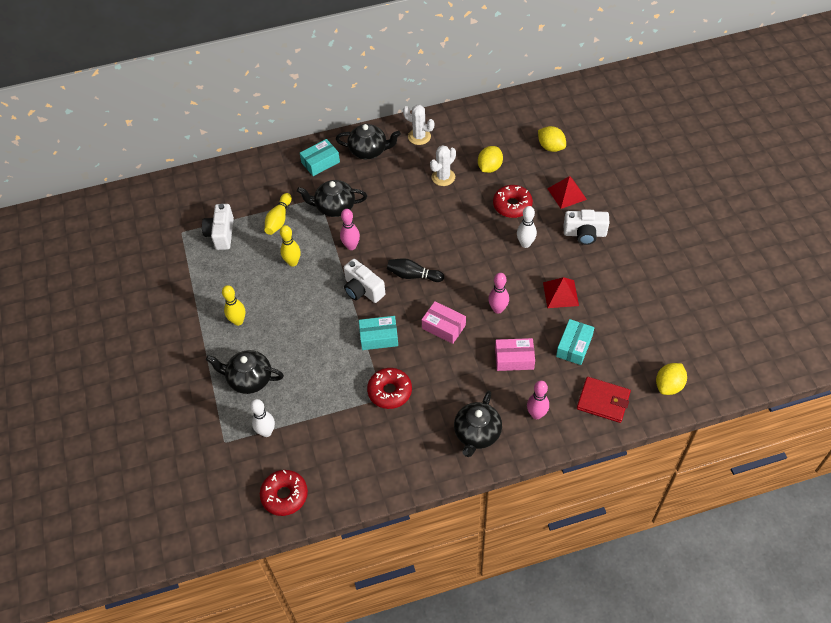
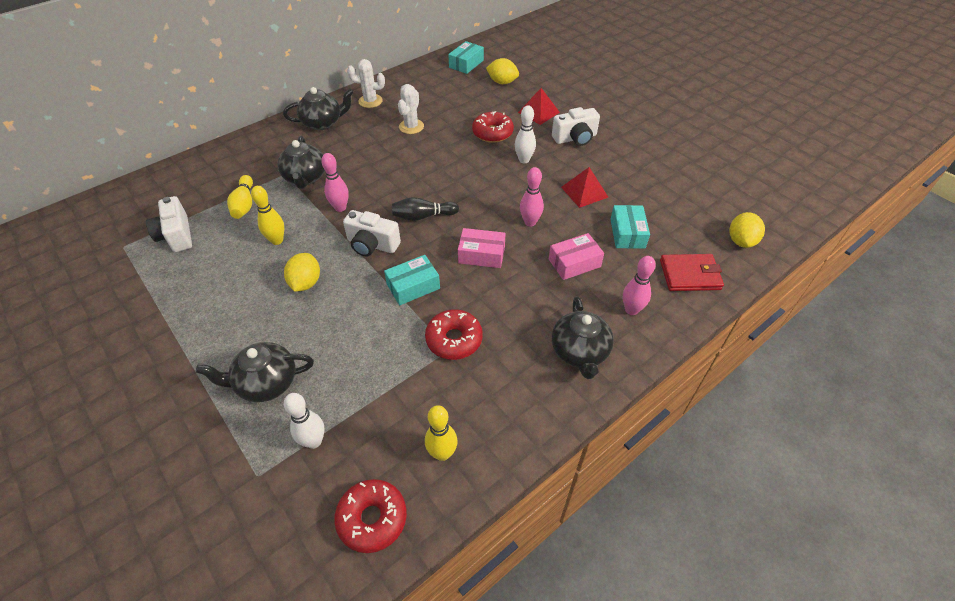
camera: 25 degrees left, 5 degrees down
(238, 321) = (228, 320): yellow bowling pin -> yellow bowling pin (442, 453)
(320, 162) = (273, 143): turquoise box -> turquoise box (466, 64)
(334, 207) = (305, 178): black teapot -> black teapot turned 75 degrees counterclockwise
(489, 167) = (453, 109): yellow lemon -> yellow lemon (306, 283)

